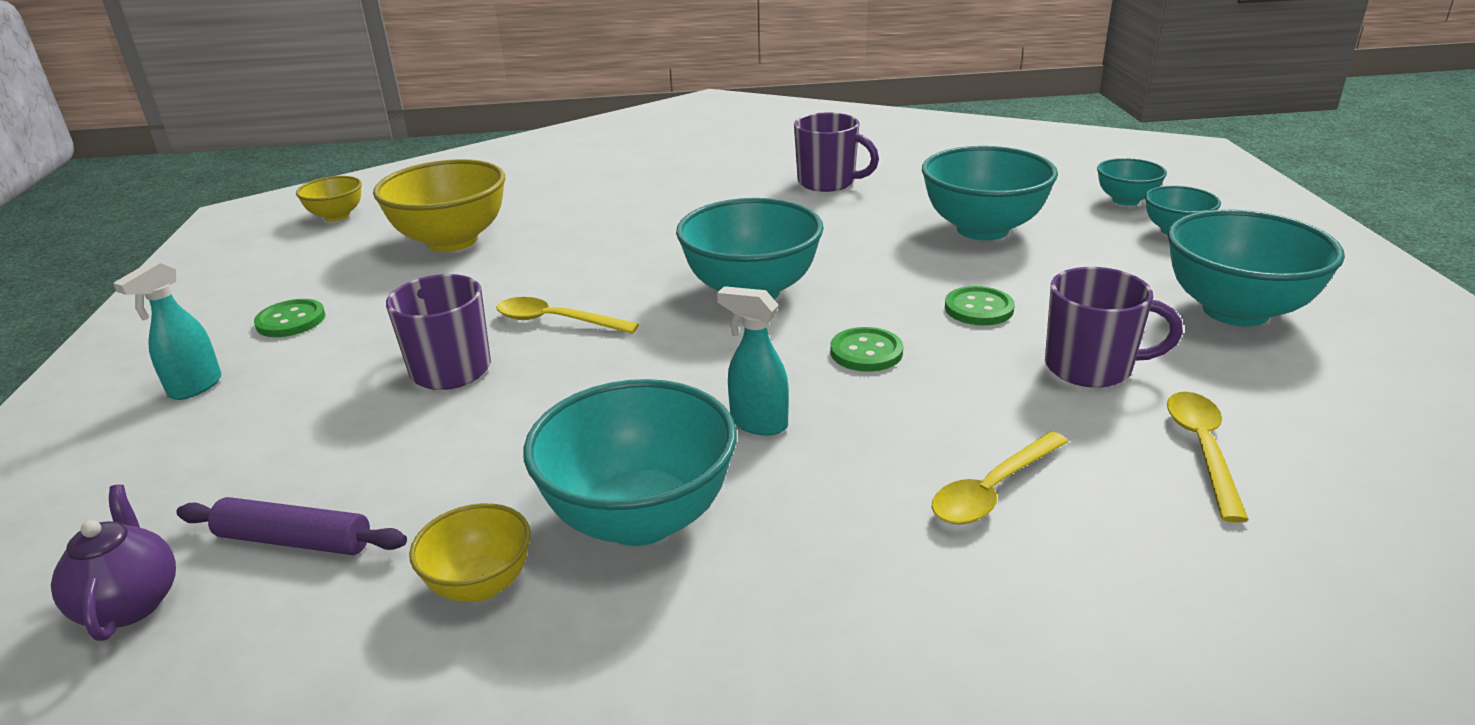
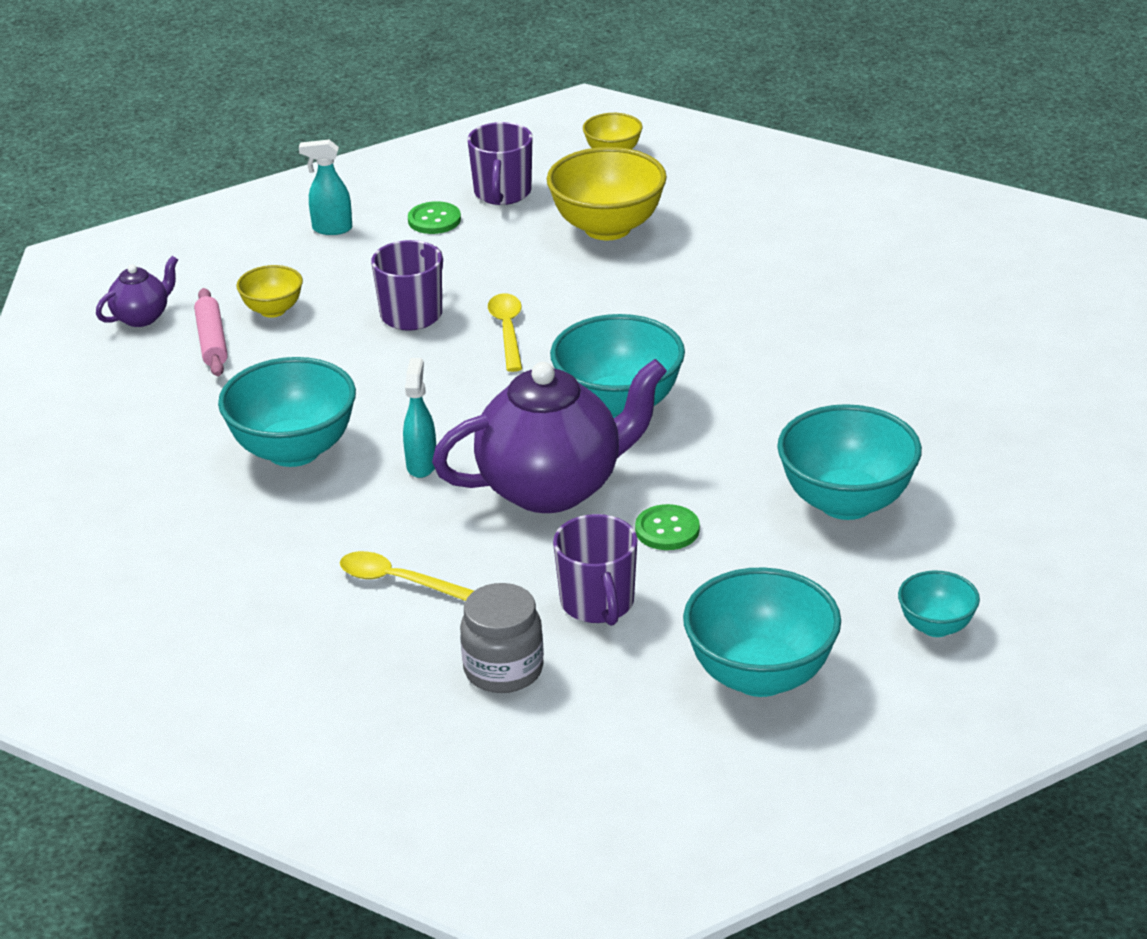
camera: 65 degrees right, 5 degrees up
(294, 540) = (212, 341): purple rolling pin -> pink rolling pin
(480, 585) = (209, 417): yellow bowl -> yellow bowl (273, 310)
(828, 182) = (898, 382): purple mug -> purple mug (502, 193)
(866, 352) = (552, 488): green button -> purple teapot
(1126, 200) = (1003, 585): turquoise bowl -> none
(1202, 450) = (503, 670): yellow spoon -> grey jar

